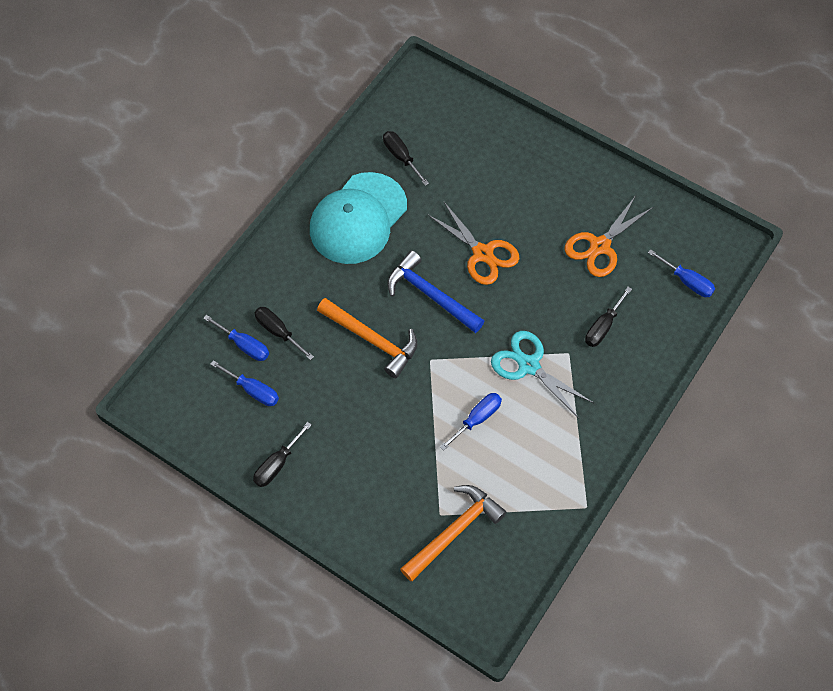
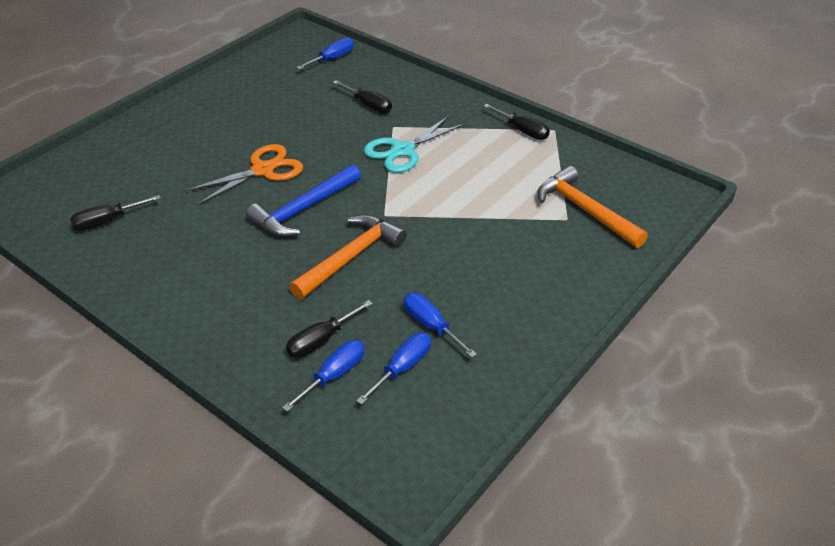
camera: 85 degrees left, 20 degrees down
(277, 464) = (508, 347): black screwdriver -> black screwdriver (522, 131)
(358, 219) = (179, 261): turquoise cap -> none
(477, 419) = (459, 187): blue screwdriver -> blue screwdriver (431, 326)
(600, 246) = (279, 99): orange scissors -> none

